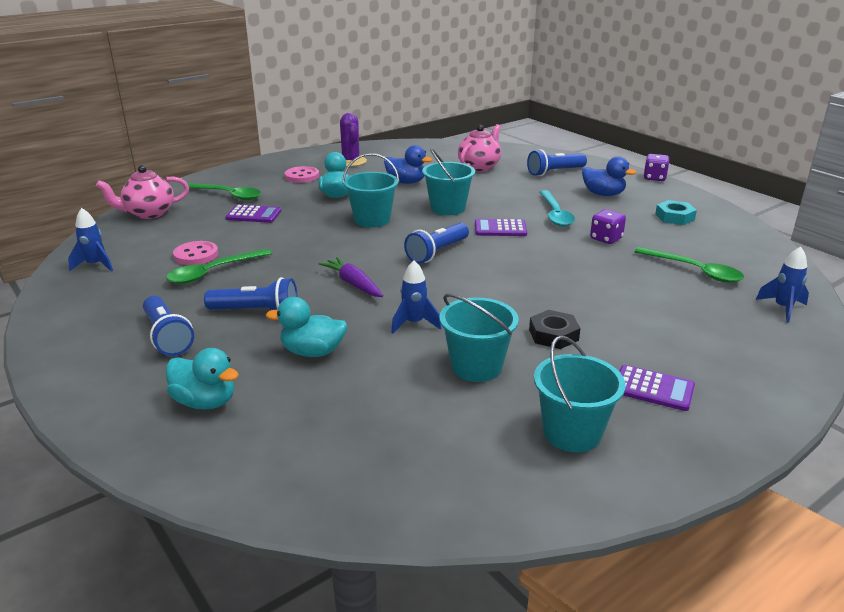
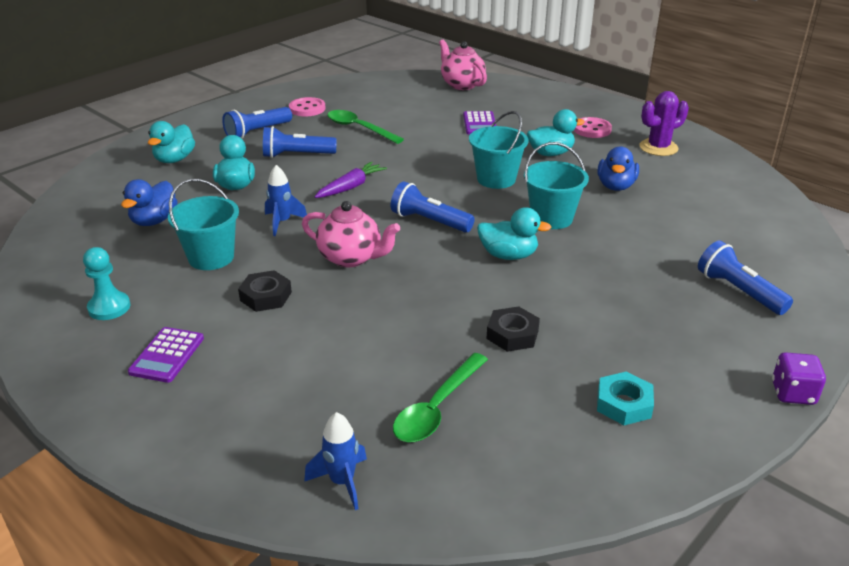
camera: 80 degrees right, 5 degrees up
(95, 265) = (360, 88): blue rocket -> none
(196, 255) = (388, 116): pink button -> pink button (307, 109)
(228, 195) = (519, 106): green spoon -> none
(256, 311) = (296, 155): blue flashlight -> blue flashlight turned 90 degrees clockwise
(479, 167) = (709, 229): pink teapot -> pink teapot (351, 258)
(500, 229) = (508, 255): purple calculator -> turquoise duck
(555, 214) = (574, 293): turquoise spoon -> none
(572, 433) = (109, 307): turquoise bucket -> turquoise pawn
(603, 194) = (676, 335): blue duck -> blue duck (154, 221)
(606, 239) = (512, 334): purple dice -> black nut

